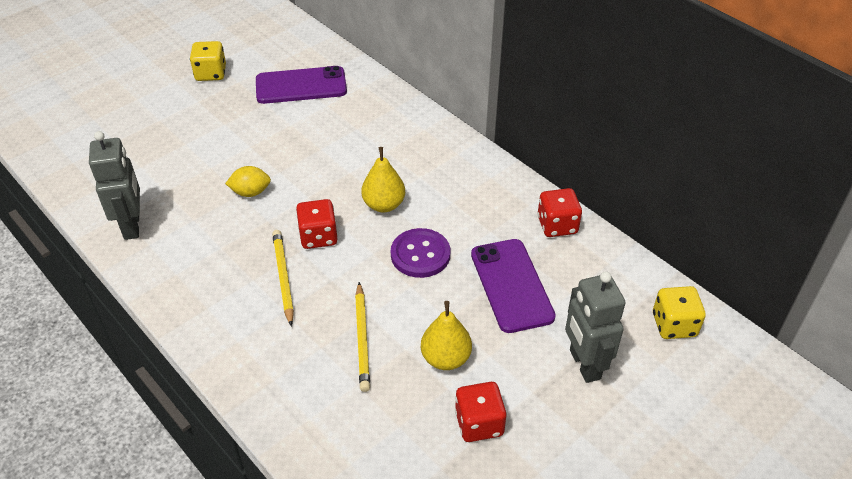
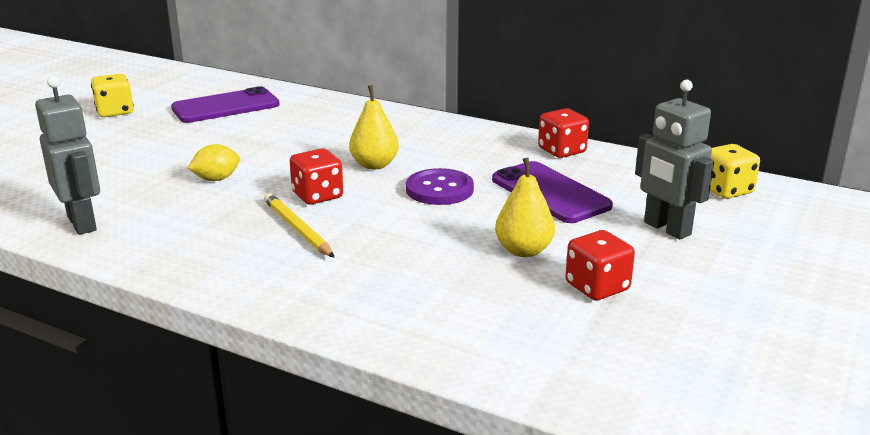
camera: 20 degrees left, 20 degrees down
(362, 339) = (422, 254): yellow pencil -> none

